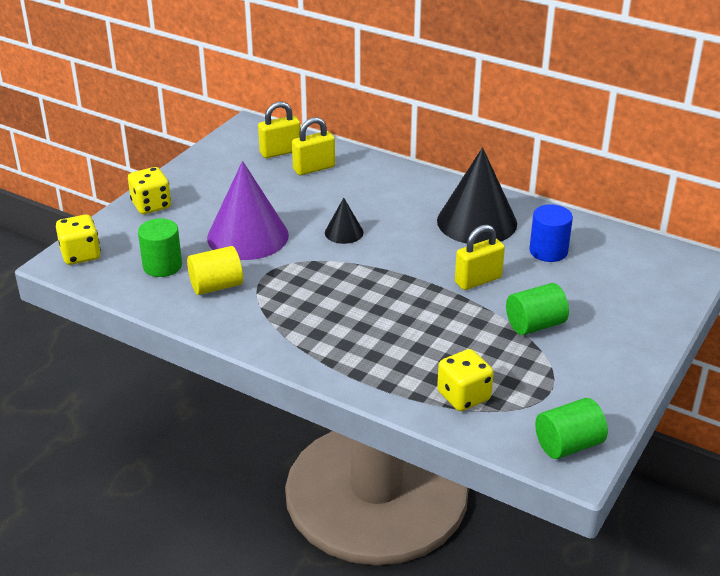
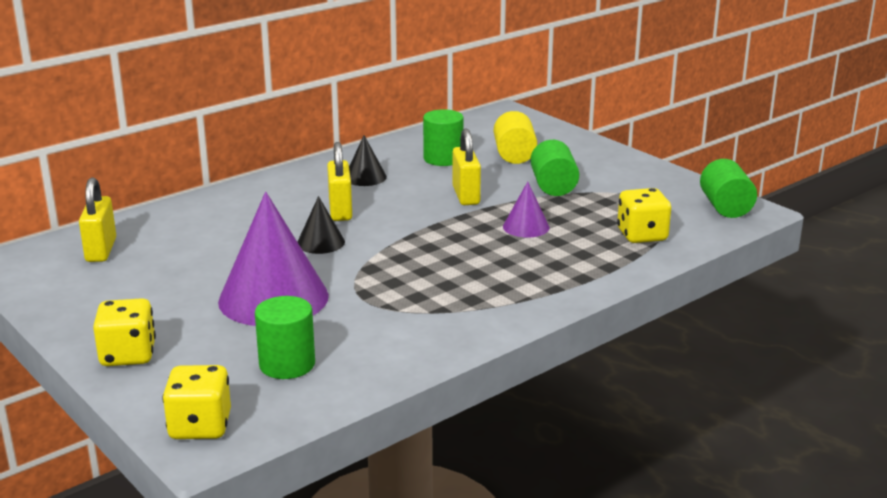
camera: 70 degrees left, 10 degrees down
(216, 286) = (364, 333): yellow cylinder -> yellow cylinder (514, 155)
(314, 168) = (165, 237): yellow padlock -> yellow padlock (340, 211)
(437, 325) = (526, 227): none -> purple cone
(477, 222) = (365, 177): black cone -> black cone, size x0.48
(548, 251) = (443, 158): blue cylinder -> green cylinder

